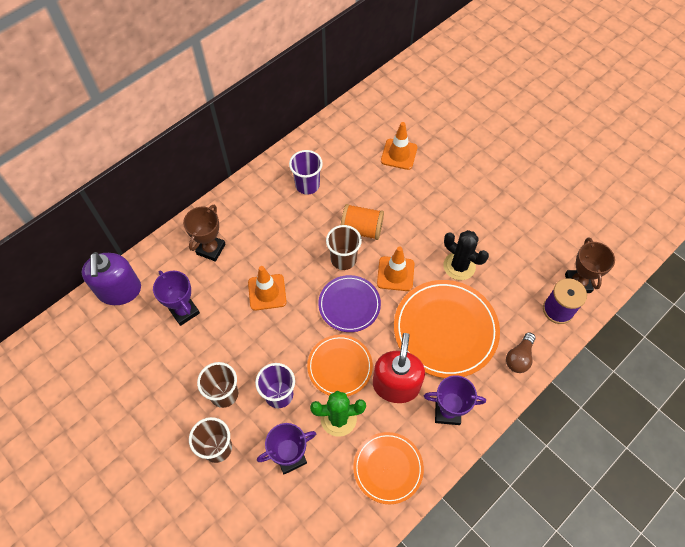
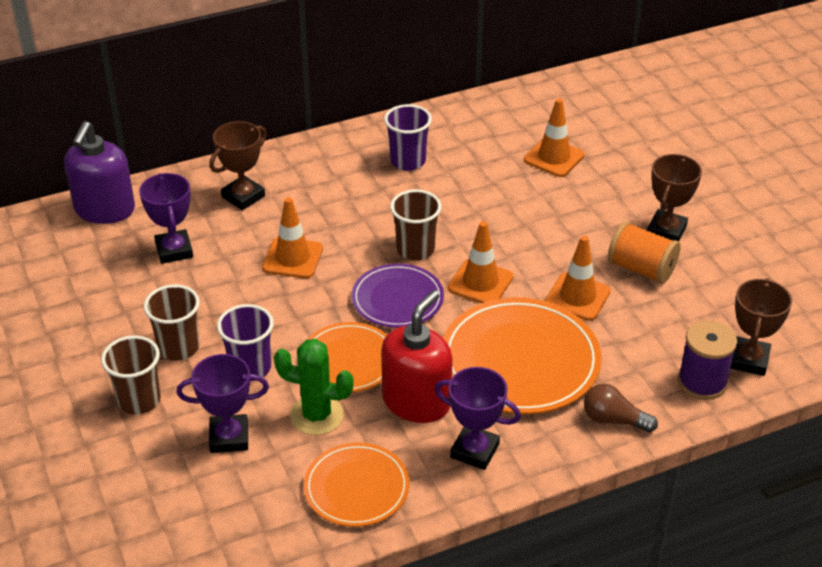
camera: 20 degrees right, 20 degrees down
(361, 229) = (458, 224): orange spool -> orange spool (641, 269)
(459, 266) = (577, 297): black cactus -> orange traffic cone
(490, 194) = (666, 230): none -> brown trophy
(519, 357) = (613, 420): brown light bulb -> brown light bulb turned 60 degrees clockwise

